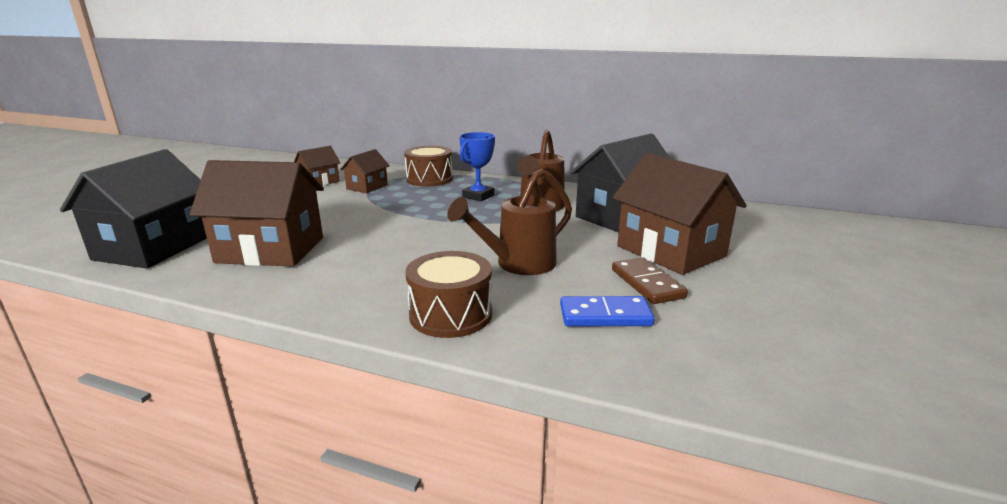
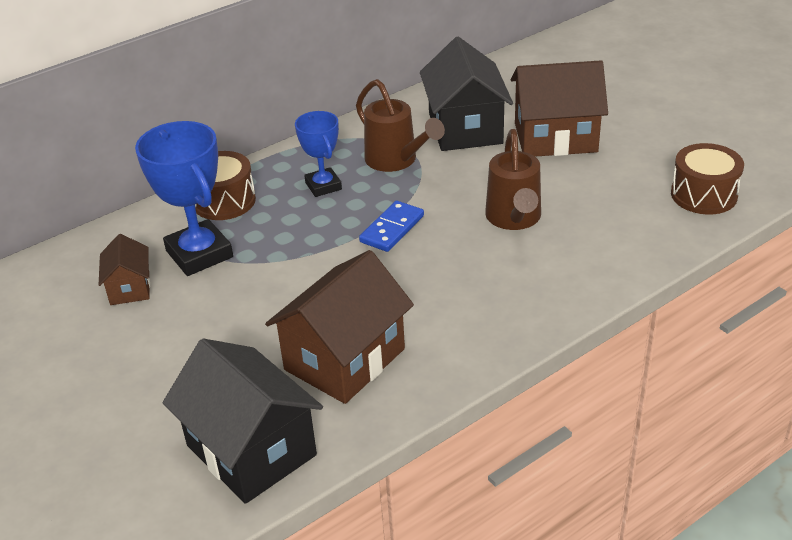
camera: 55 degrees left, 15 degrees up
(367, 187) = (199, 254): brown house -> blue trophy
(451, 314) = (573, 280): brown drum -> brown drum (704, 195)
(605, 315) = (628, 211): blue domino -> blue domino (392, 229)
(647, 283) = (597, 173): brown domino -> none

